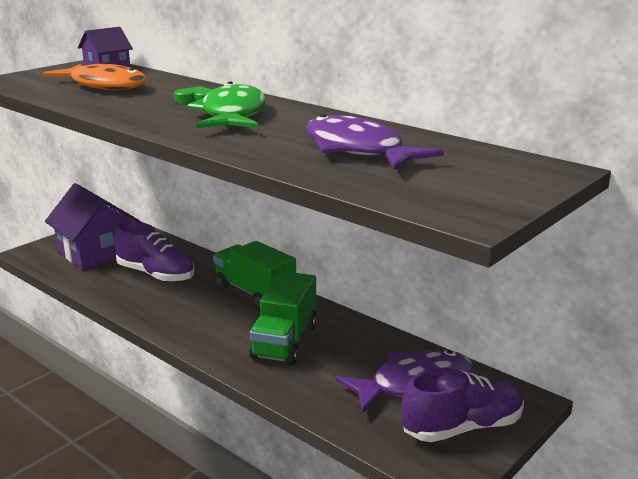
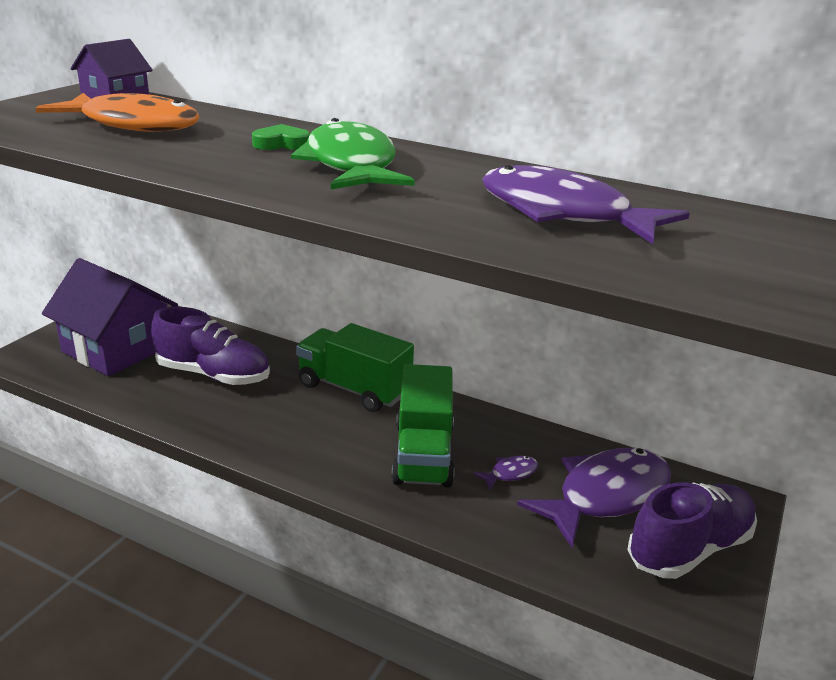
camera: 15 degrees left, 5 degrees up
(345, 361) = (510, 473): none -> purple fish

